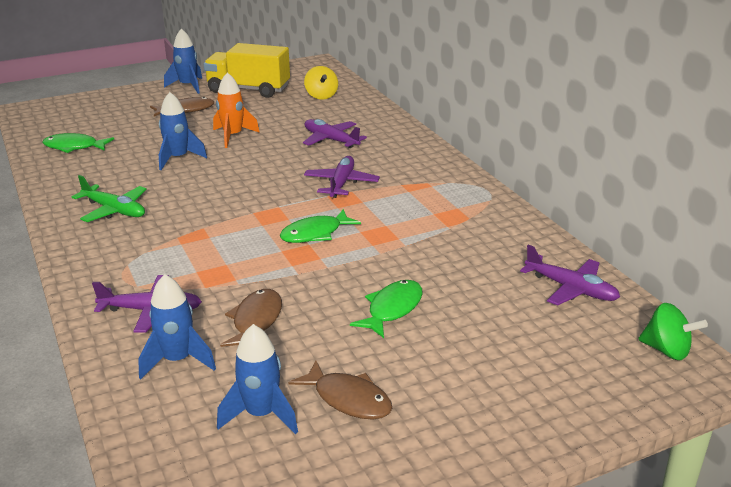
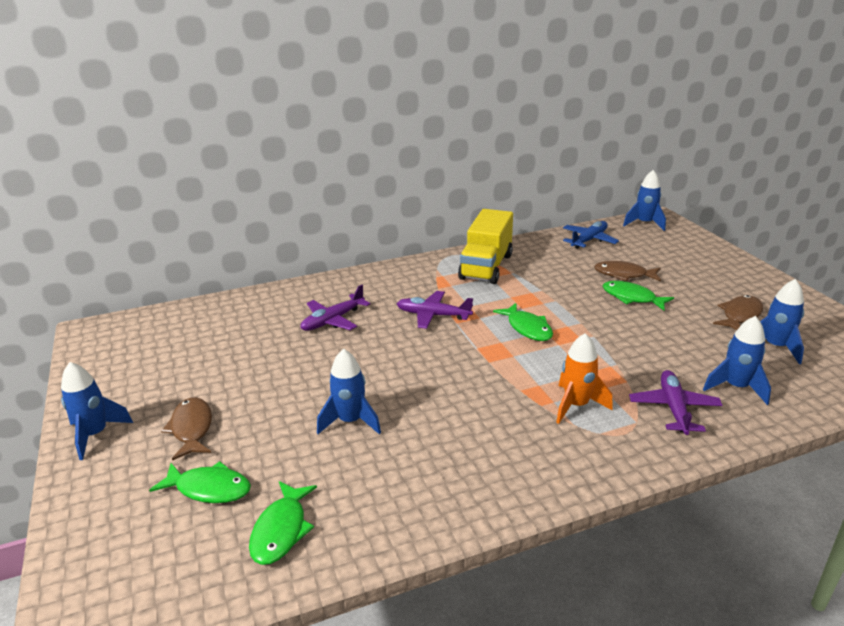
camera: 85 degrees left, 0 degrees up
(114, 210) = (484, 458): green plane -> none
(122, 123) = (209, 488): none -> green fish
(233, 136) = (299, 383): orange rocket -> orange rocket (576, 405)
(248, 89) = (149, 378): yellow truck -> yellow truck (486, 267)
(256, 321) = (668, 353): brown fish -> brown fish (624, 274)
(321, 96) = (206, 326): yellow spinning top -> none
(571, 289) = (589, 240): purple plane -> blue plane
(666, 350) = (644, 223): green spinning top -> blue rocket

